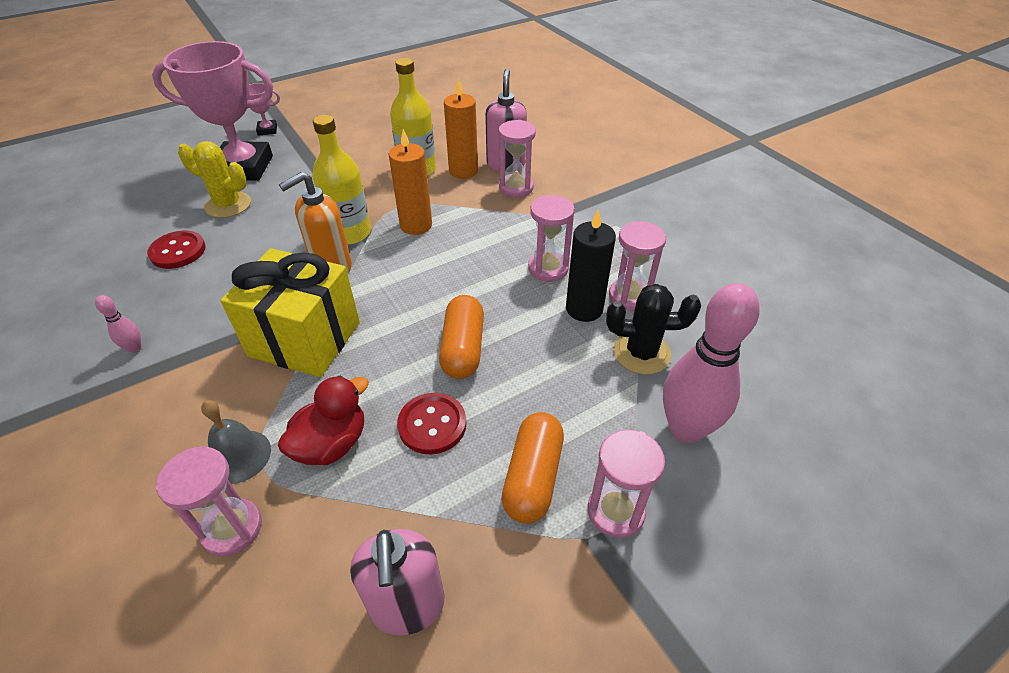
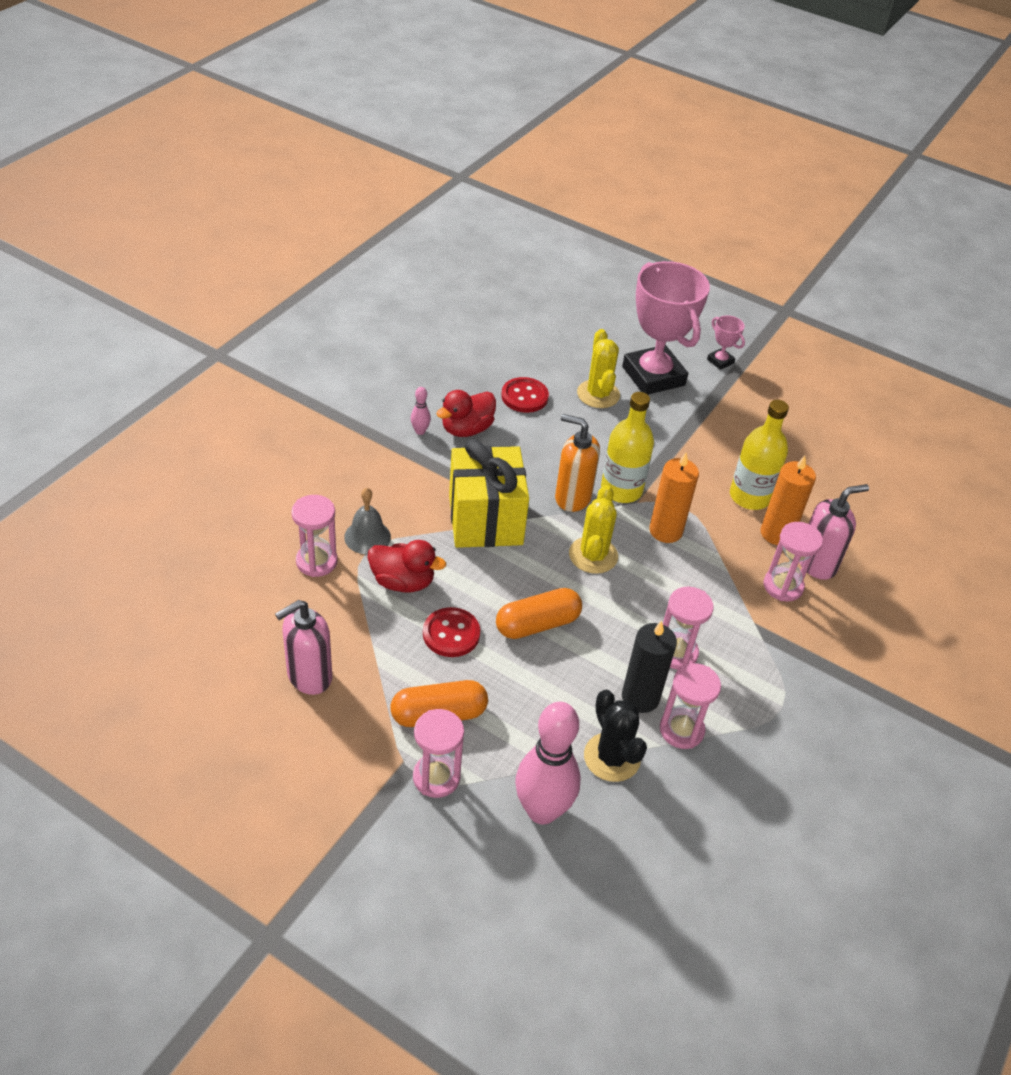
camera: 60 degrees right, 0 degrees up
(173, 309) = (466, 429): none -> red duck
(409, 279) = (593, 555): none -> yellow cactus

